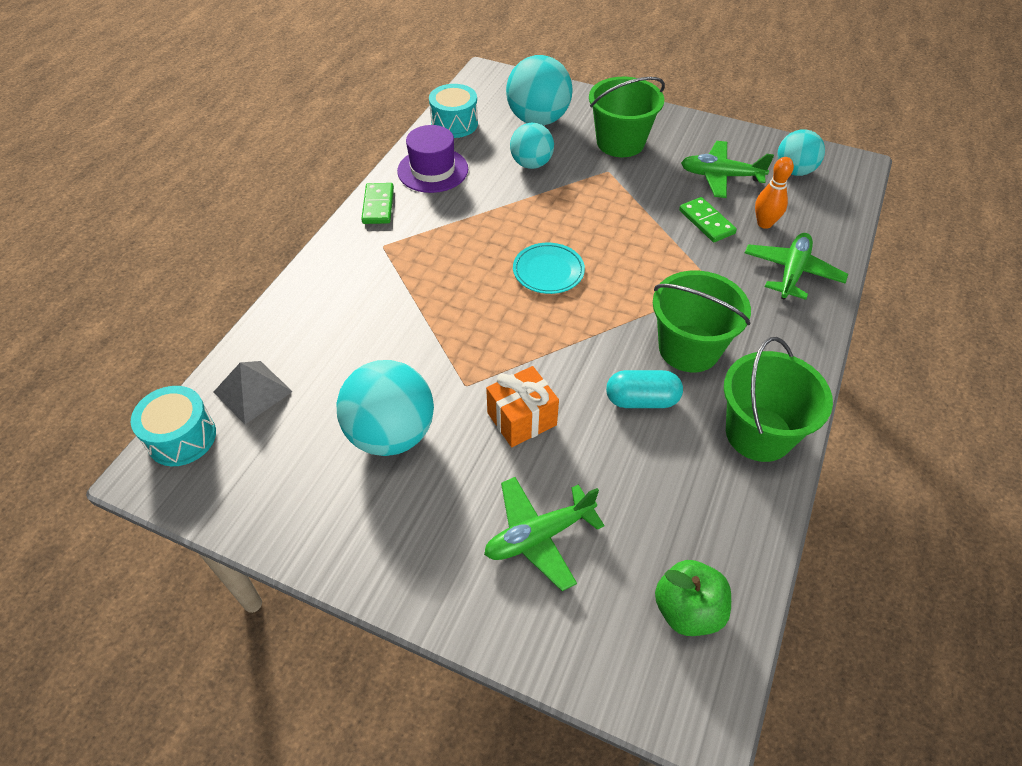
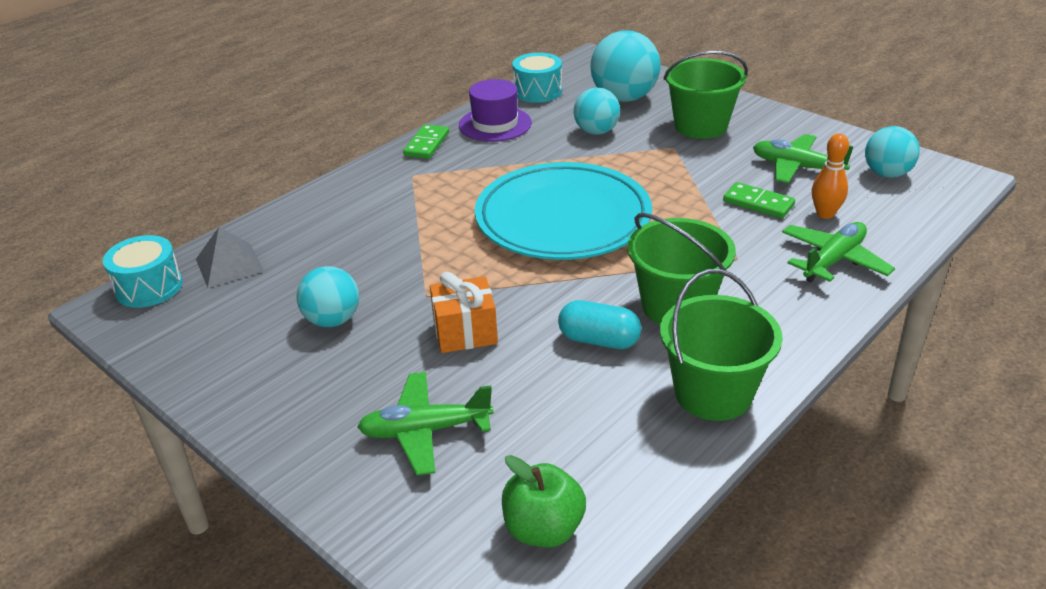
camera: 20 degrees right, 15 degrees down
(391, 434) = (332, 320): turquoise ball -> turquoise ball, size x0.64
(548, 271) = (563, 219): turquoise plate -> turquoise plate, size x2.28
(706, 222) = (758, 203): green domino -> green domino turned 45 degrees counterclockwise

